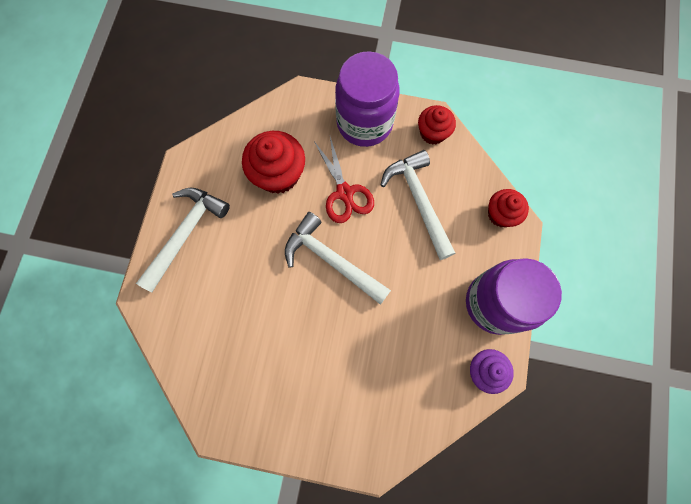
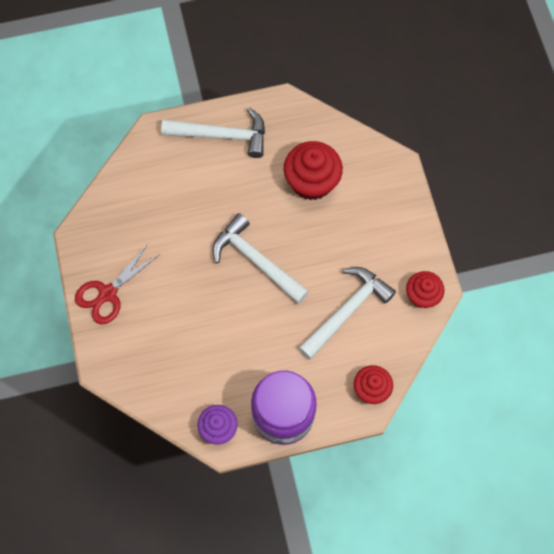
camera: 65 degrees right, 5 degrees down
(331, 260) = (256, 260): white hammer -> white hammer turned 60 degrees counterclockwise
(344, 192) = (322, 244): red scissors -> red scissors (108, 293)
(364, 123) = (399, 231): purple jar -> none

